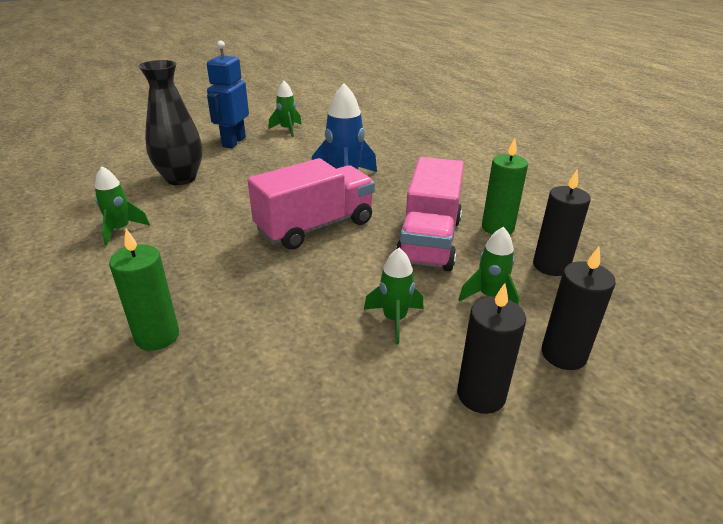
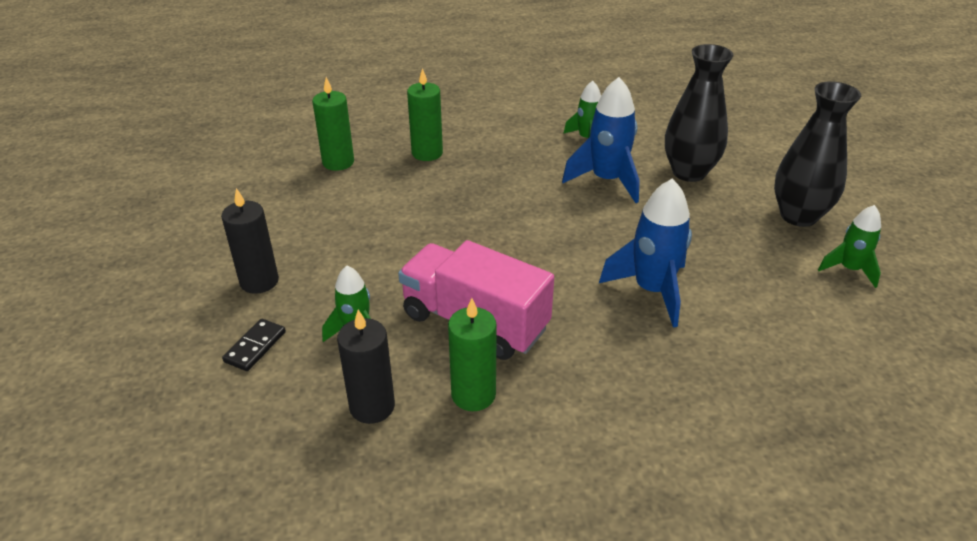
camera: 110 degrees right, 5 degrees up
(192, 423) = (338, 162): none -> green candle
(201, 211) = (607, 180): none -> blue rocket
(233, 142) = (798, 216): blue robot -> black vase
(315, 226) = (544, 246): pink truck -> none
(394, 319) = (368, 262): green rocket -> none
(563, 354) = (255, 347): black candle -> black domino

